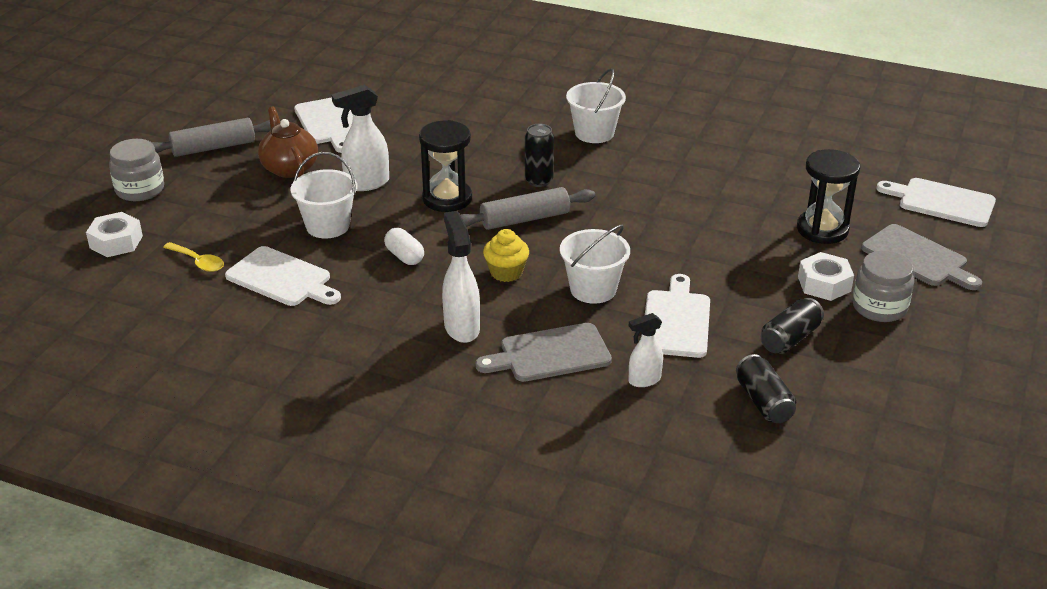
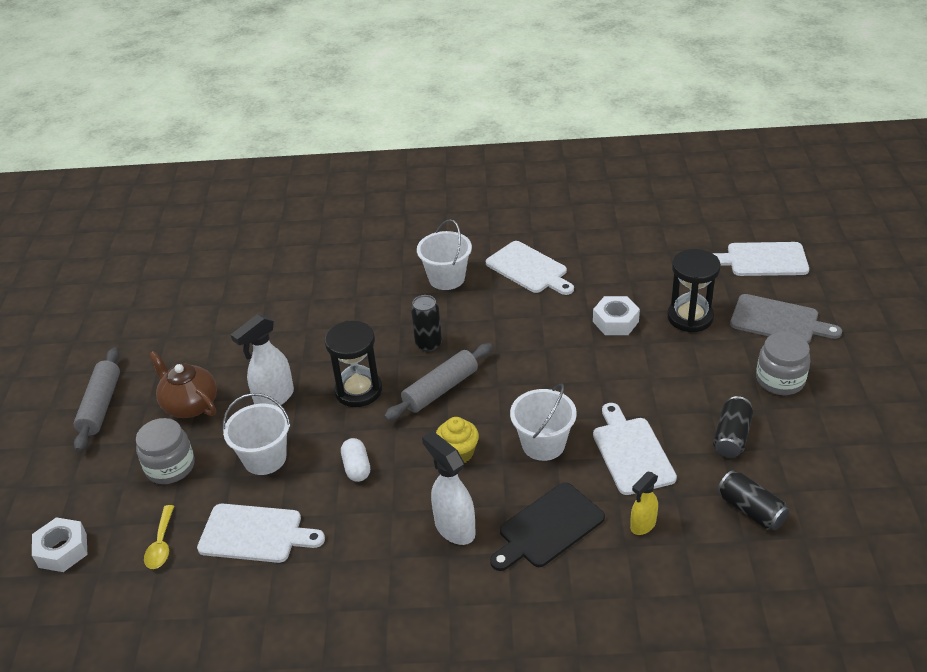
camera: 20 degrees left, 5 degrees up
(140, 190) = (53, 479): grey jar -> grey jar (170, 467)
(198, 262) = (161, 544): yellow spoon -> yellow spoon turned 75 degrees clockwise
(213, 147) = (101, 406): grey rolling pin -> grey rolling pin turned 45 degrees counterclockwise
(329, 123) = (199, 342): white cutting board -> white cutting board (529, 269)
(404, 256) = (357, 467): white capsule -> white capsule turned 45 degrees clockwise
(550, 354) = (548, 527): grey cutting board -> black cutting board
(644, 380) = (642, 525): white spray bottle -> yellow spray bottle
(824, 284) = (724, 372): white nut -> white nut (615, 321)

